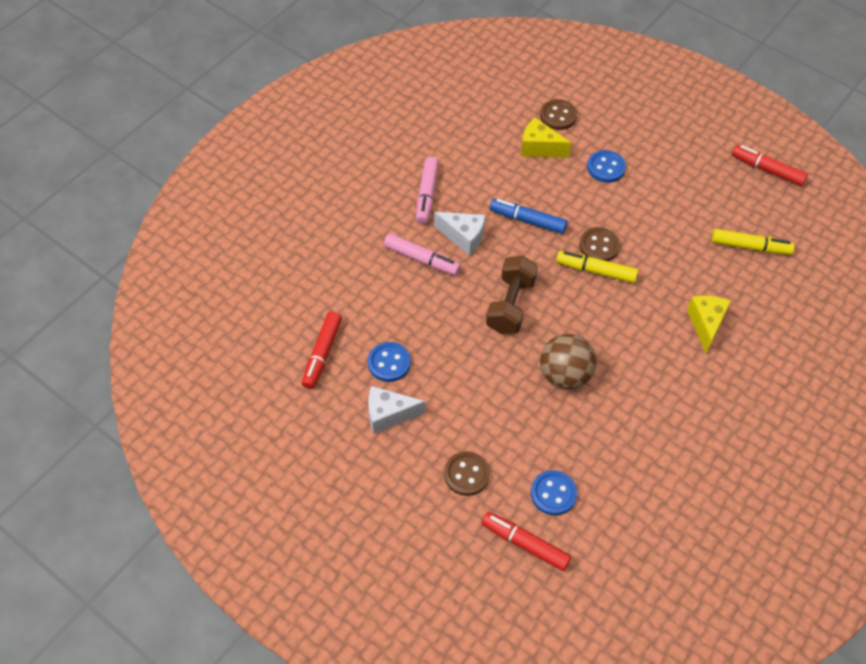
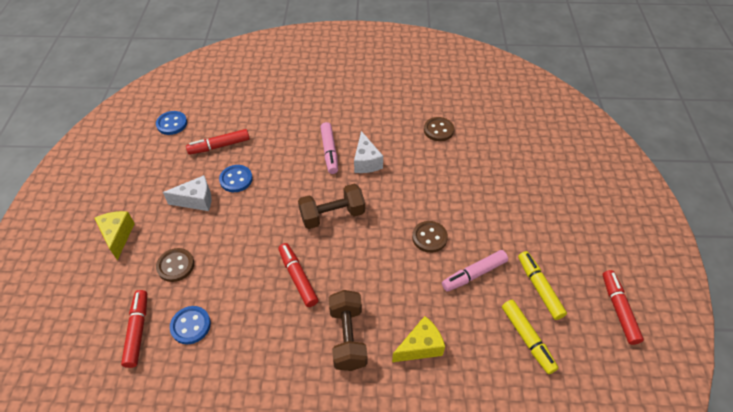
camera: 55 degrees right, 5 degrees down
(388, 415) = (196, 200): white cheese -> white cheese turned 120 degrees clockwise
(427, 194) = (382, 127): pink marker -> pink marker (474, 274)
(527, 220) = (412, 186): blue marker -> none
(539, 148) = (480, 159): yellow cheese -> yellow cheese (118, 236)
(558, 116) = (518, 154): brown button -> brown button (438, 130)
(564, 375) = (298, 278): brown ball -> red marker
(596, 271) = (405, 247): yellow marker -> yellow marker (539, 288)
(606, 168) = (503, 204): blue button -> blue button (172, 124)
(658, 372) = (348, 337): none -> brown dumbbell

